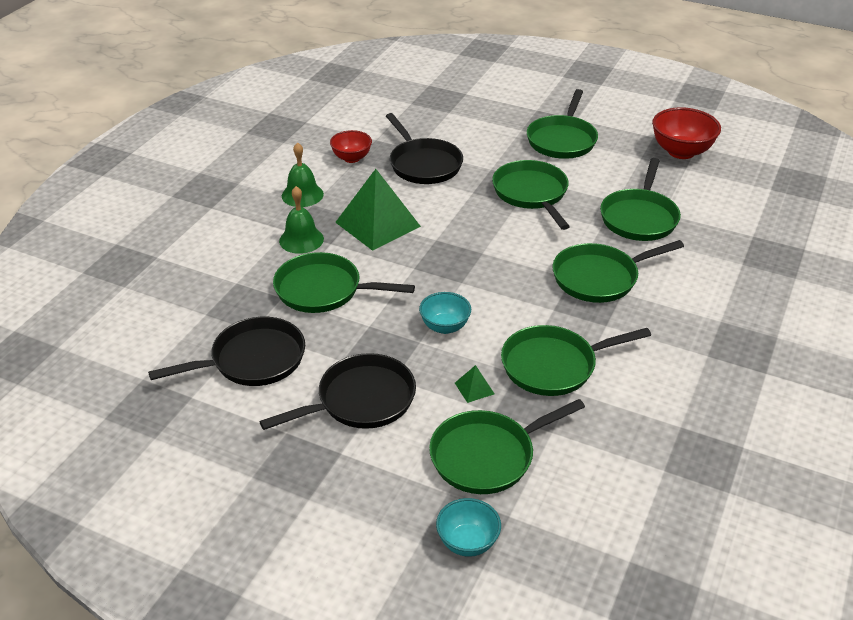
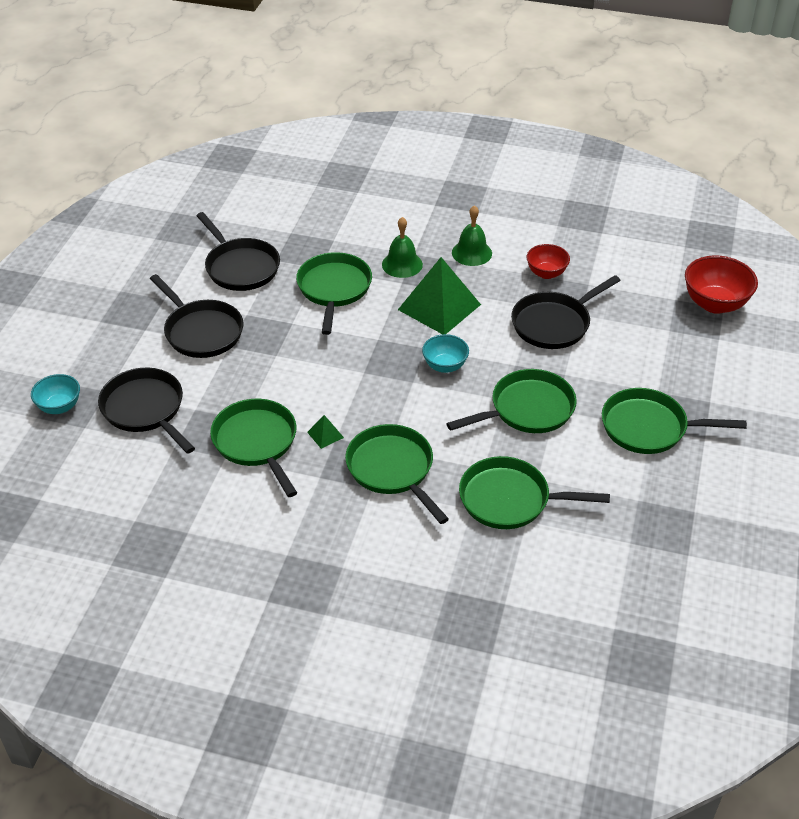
camera: 80 degrees right, 5 degrees up
(445, 327) = (298, 368): turquoise bowl -> turquoise bowl (445, 366)
(474, 388) = (222, 394): green pyramid -> green pyramid (325, 434)
(488, 456) = (145, 410): green pan -> black pan
(681, 152) = (668, 538): red bowl -> red bowl (715, 304)

